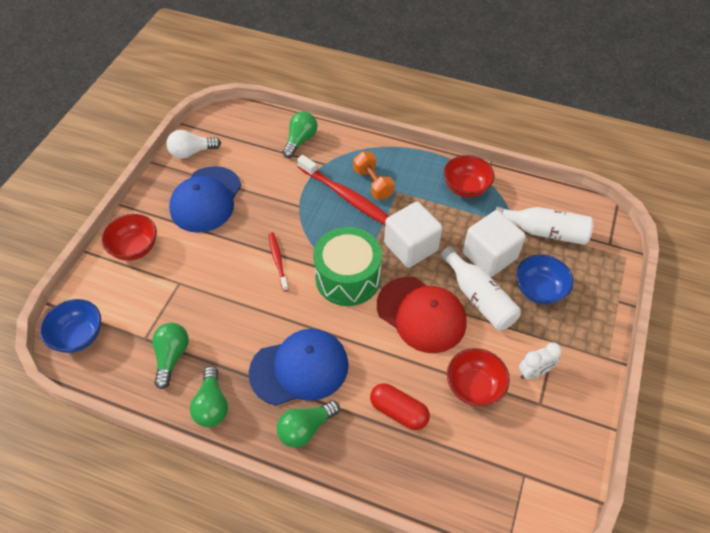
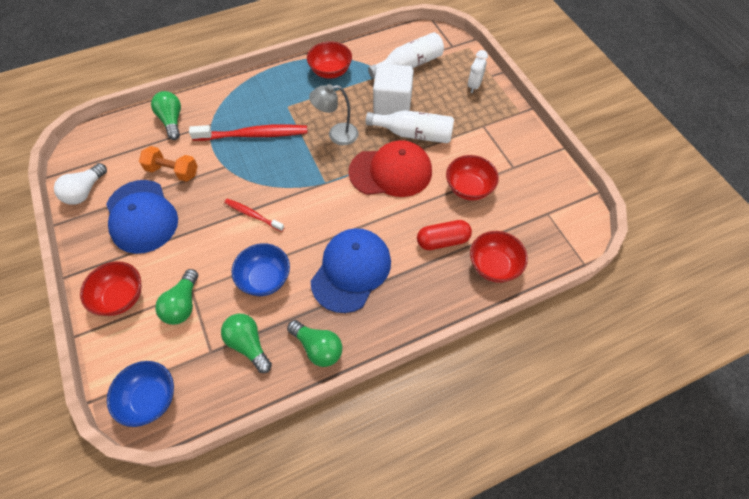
camera: 45 degrees left, 5 degrees up
(305, 428) = (398, 303): green light bulb -> green light bulb (183, 304)
(348, 278) = (317, 187): green drum -> none
(373, 183) = (263, 112): orange dumbbell -> orange dumbbell (172, 171)
(411, 247) = (337, 135): white cube -> grey lamp
(418, 474) = (494, 266): none -> red bowl
(534, 372) = (491, 152): white clock -> white clock (474, 85)
(539, 290) = (443, 102): blue bowl -> blue bowl (265, 279)

